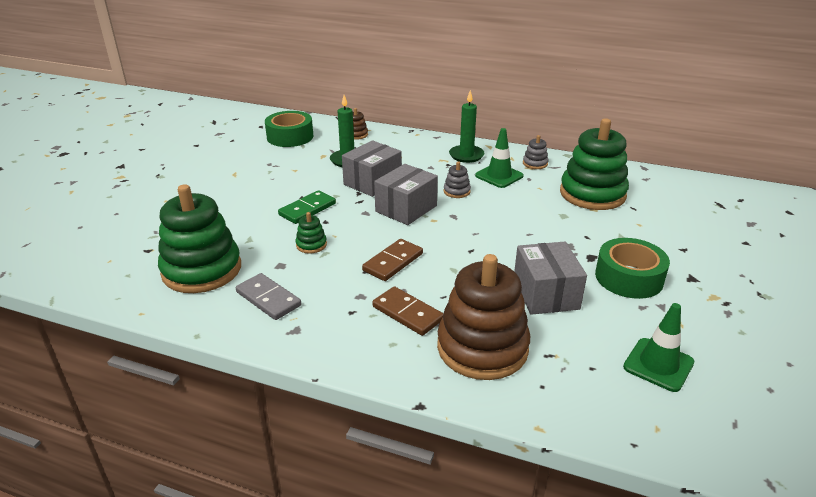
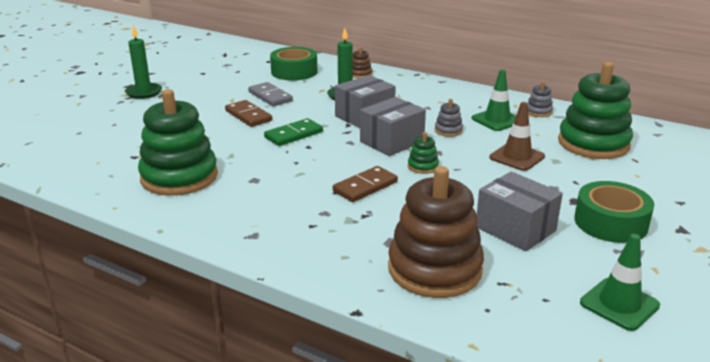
camera: 10 degrees right, 5 degrees down
(268, 299) = (235, 207): grey domino -> grey domino (270, 96)
(311, 245) = (289, 165): green stacking toy -> green stacking toy (423, 166)
(407, 313) = (367, 232): brown domino -> brown domino (248, 116)
(466, 155) = (467, 99): green candle -> green candle (144, 92)
(527, 215) = (517, 157): none -> brown traffic cone
(546, 294) = (515, 229): grey box -> grey box turned 45 degrees counterclockwise

